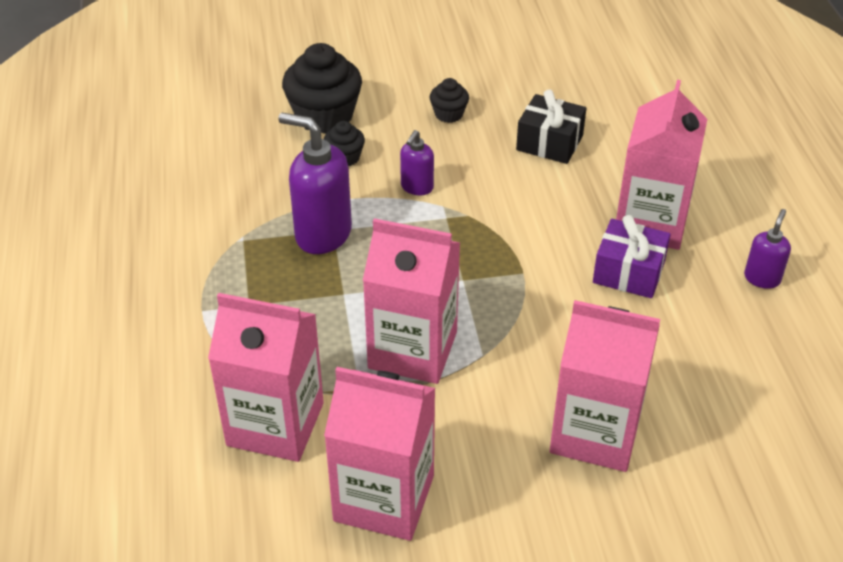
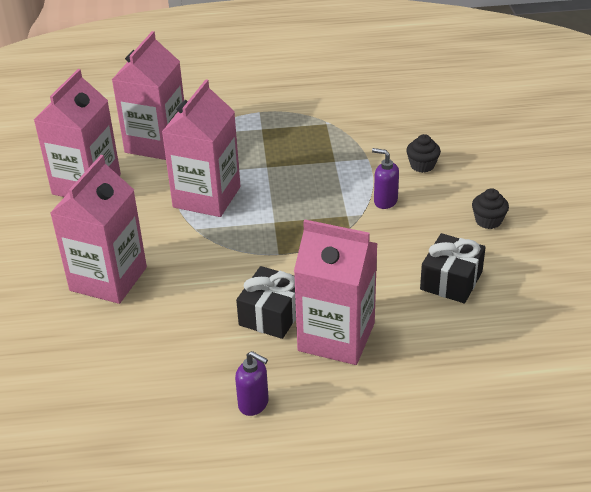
camera: 95 degrees right, 5 degrees down
(322, 234) = (330, 157): purple soap dispenser -> none
(324, 116) = (476, 154): black cupcake -> none
(628, 272) = (272, 315): purple gift -> black gift

